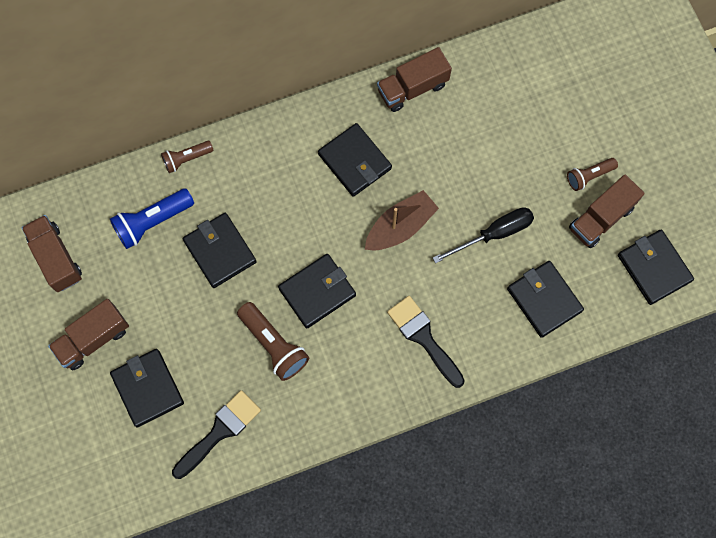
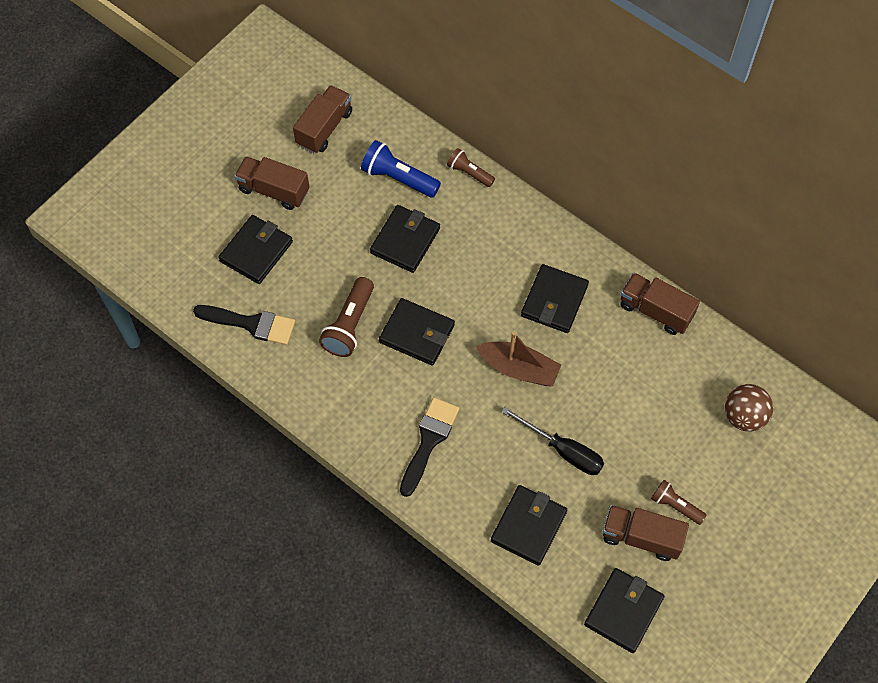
camera: 60 degrees right, 10 degrees down
(543, 79) = (744, 416): none -> brown ball

